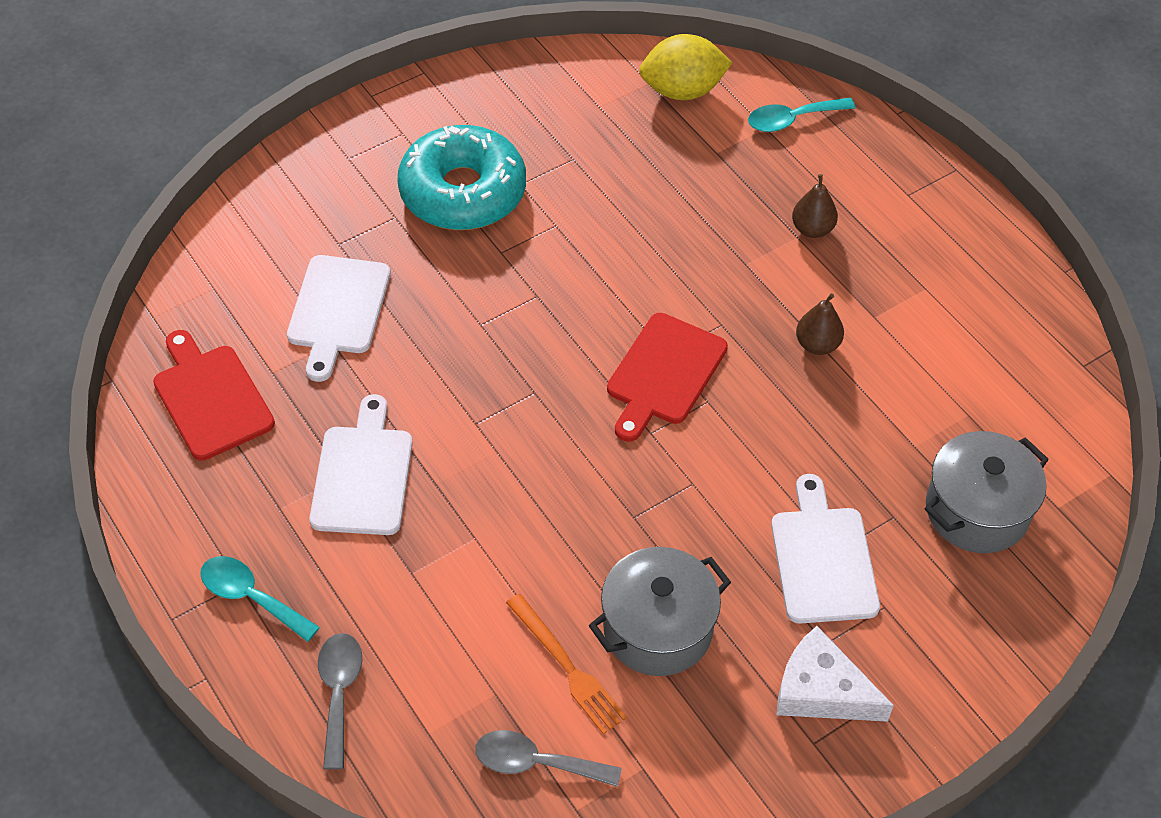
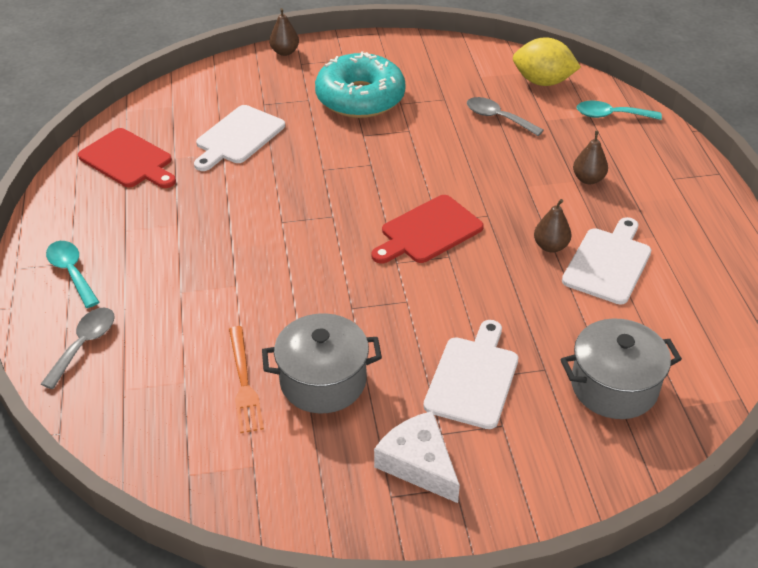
camera: 25 degrees right, 10 degrees down
(211, 398) = (128, 160): red cutting board -> red cutting board turned 135 degrees clockwise
(314, 145) = (285, 52): none -> brown pear
(363, 475) = (189, 228): white cutting board -> white cutting board (608, 263)
(536, 763) = (182, 434): grey spoon -> grey spoon (497, 118)

